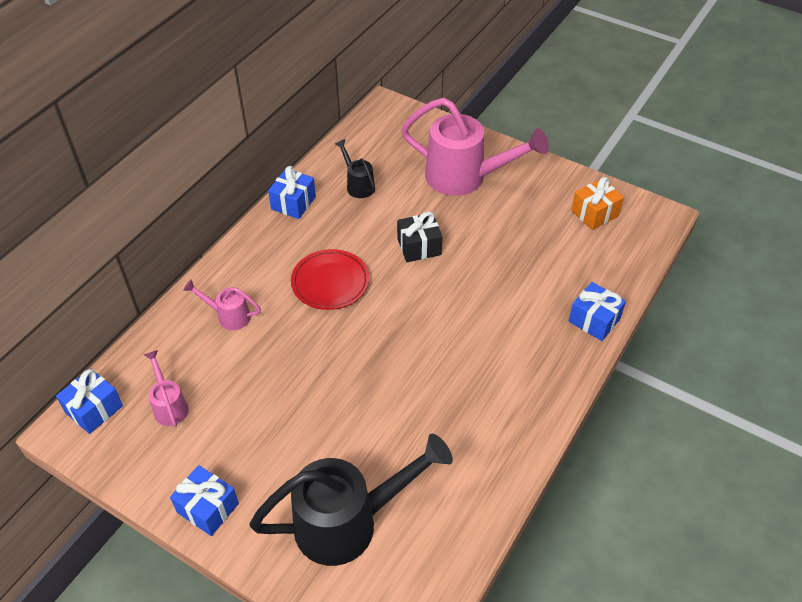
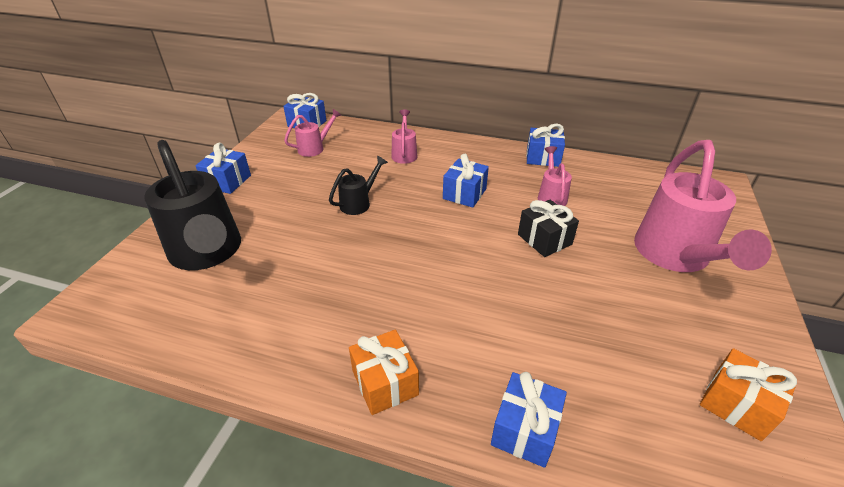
camera: 75 degrees right, 10 degrees down
(330, 283) = (464, 194): red plate -> blue gift
(358, 185) = (595, 186): black watering can -> black watering can (359, 203)
(360, 220) = (551, 196): none -> pink watering can
(544, 390) = (385, 383): none -> orange gift

